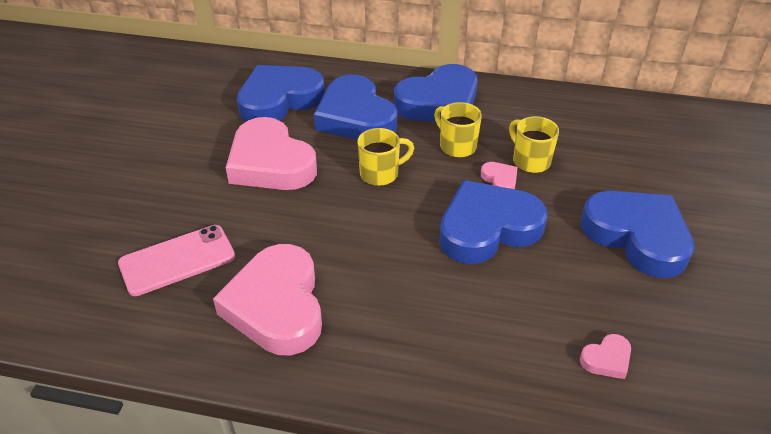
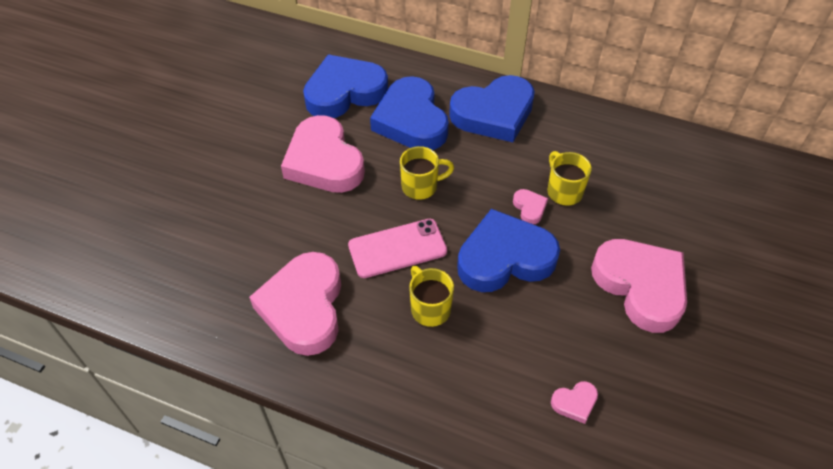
camera: 10 degrees right, 10 degrees up
(177, 260) = (228, 250): pink phone -> pink phone (397, 248)
(456, 146) = (498, 165): yellow mug -> yellow mug (429, 308)
(637, 236) = (641, 286): blue heart -> pink heart

